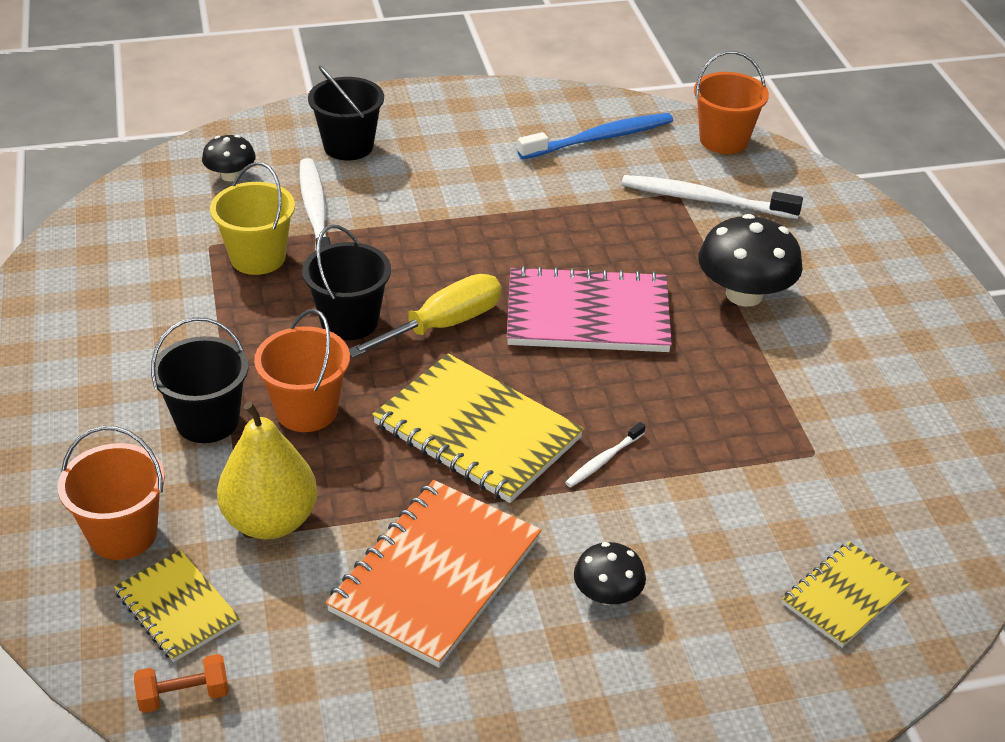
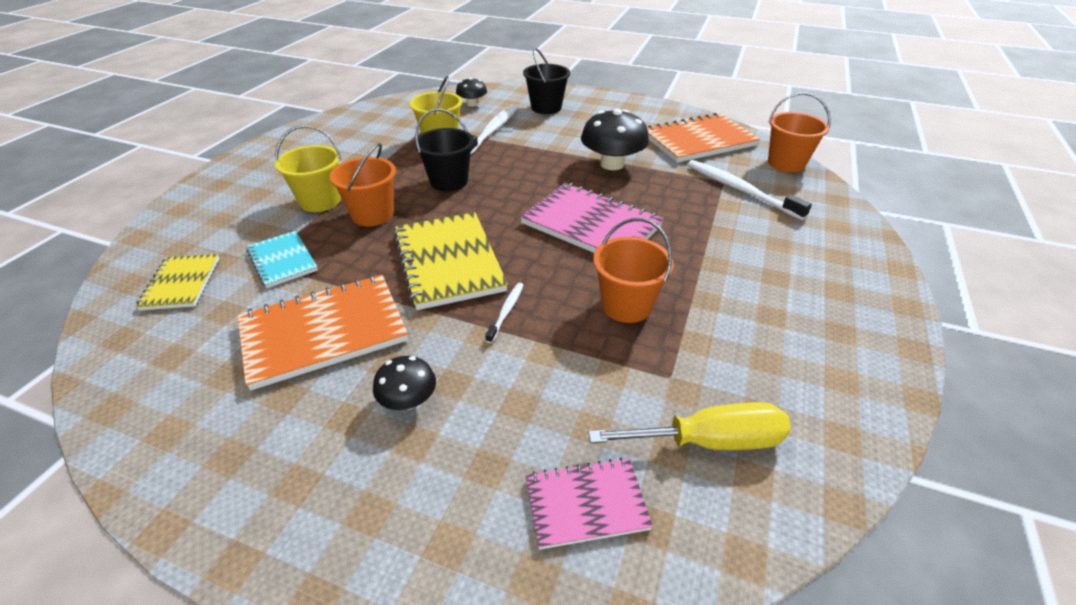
camera: 35 degrees right, 0 degrees up
(123, 534) = (212, 236): orange bucket -> orange bucket (626, 305)
(184, 695) = (118, 331): orange dumbbell -> none
(207, 421) = (320, 201): black bucket -> yellow bucket
(270, 521) = (282, 261): yellow pear -> turquoise notebook
(443, 325) = (497, 200): yellow screwdriver -> yellow screwdriver (709, 441)
(599, 138) = (698, 141): blue toothbrush -> orange notebook
(603, 460) = (506, 311): white toothbrush -> white toothbrush turned 120 degrees clockwise
(744, 294) = (715, 251): black mushroom -> black mushroom (612, 164)
(844, 596) = (586, 504): yellow notebook -> pink notebook

